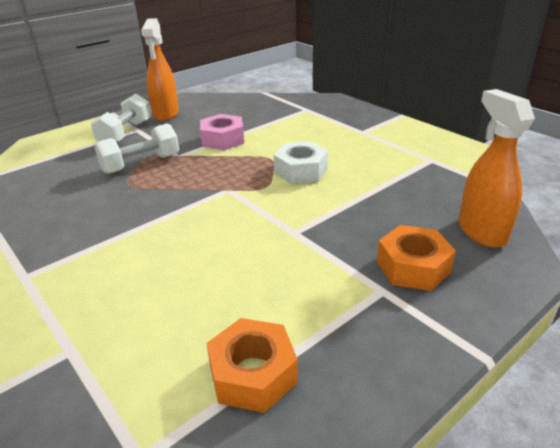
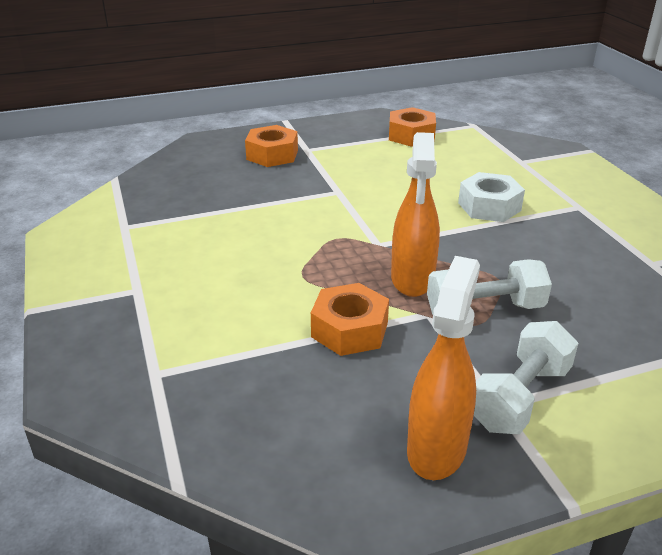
camera: 160 degrees left, 0 degrees up
(223, 140) = (349, 330): pink nut -> orange nut
(300, 170) = (281, 247): white nut -> white nut (489, 206)
(481, 231) = (192, 162): orange spray bottle -> orange spray bottle (412, 280)

